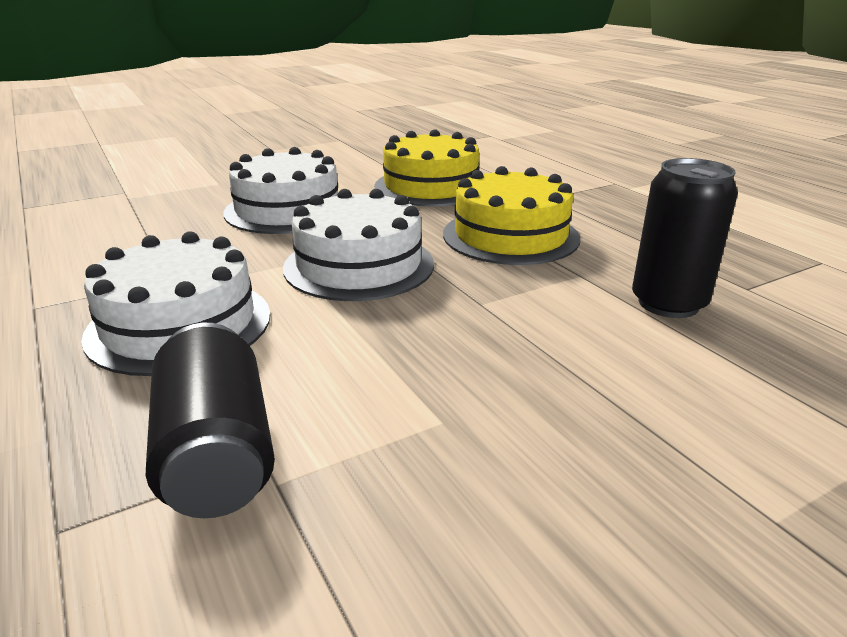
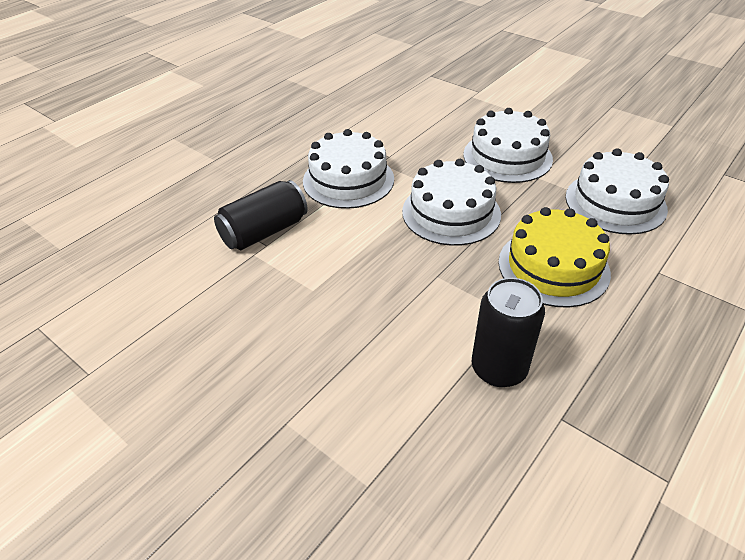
camera: 70 degrees right, 15 degrees up
(431, 186) = (615, 202): yellow cake -> white cake

